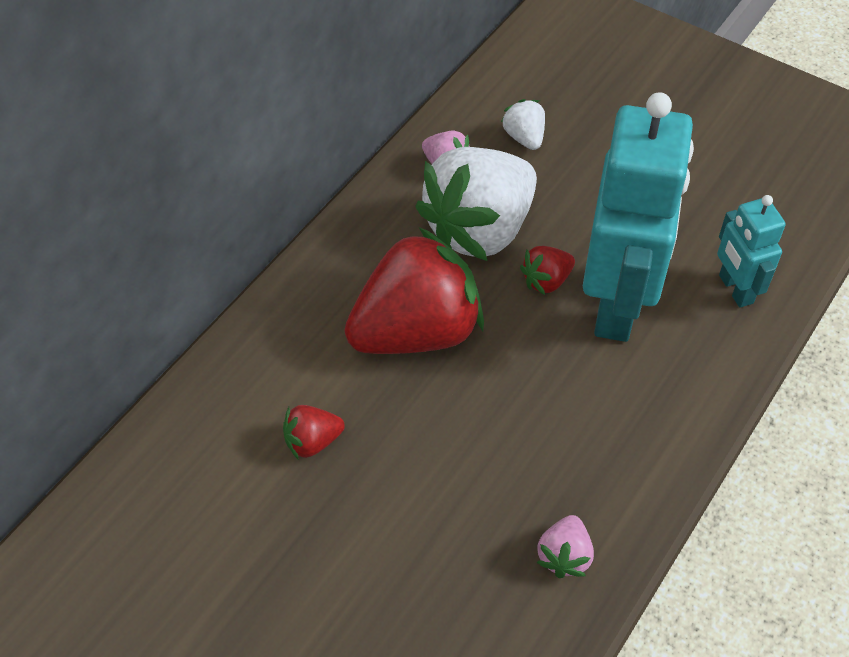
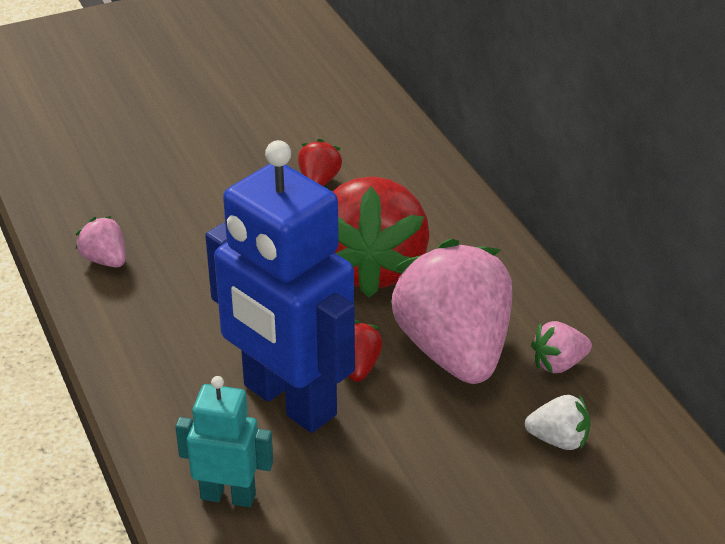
camera: 120 degrees right, 15 degrees down
(480, 230) = (454, 351): white strawberry -> pink strawberry
(618, 304) = (288, 401): turquoise robot -> blue robot

